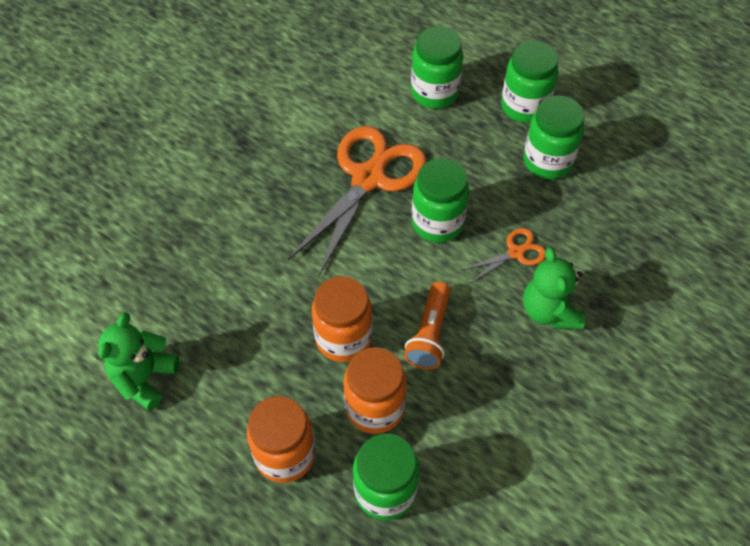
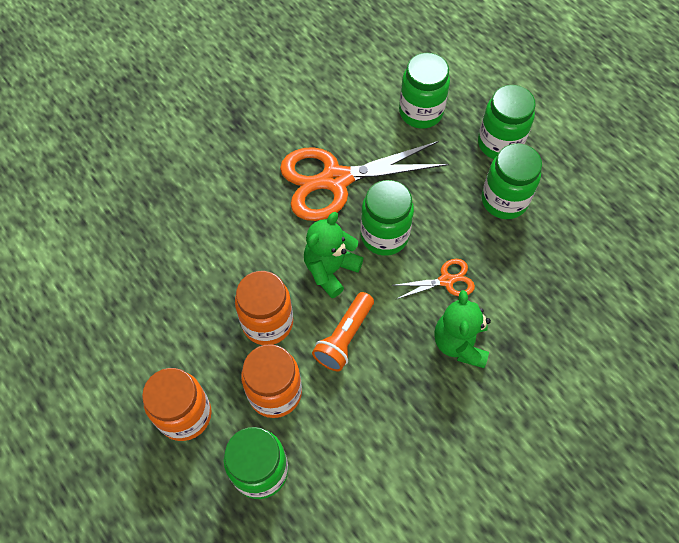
camera: 15 degrees right, 5 degrees up
(144, 378) = (89, 315): green teddy bear -> green teddy bear (330, 270)
(368, 178) = (336, 180): orange scissors -> orange scissors turned 150 degrees counterclockwise

